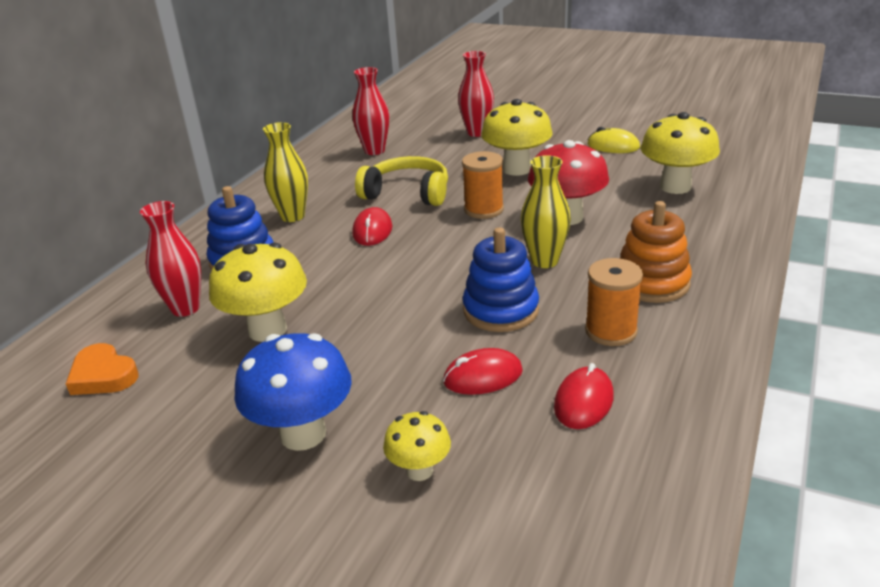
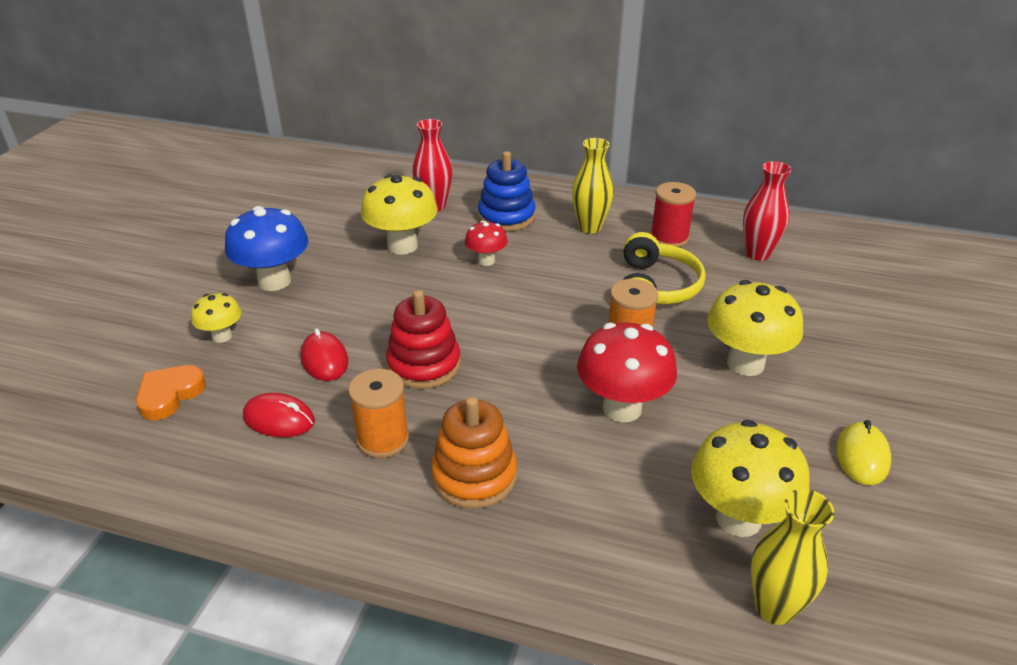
camera: 80 degrees right, 5 degrees up
(103, 375) = (354, 193): orange heart -> orange heart (170, 395)
(327, 274) = (486, 261): none -> red mushroom
(332, 182) = (669, 238): none -> red spool
(372, 231) = (568, 275): red mouse -> none
(477, 133) = (848, 324): red vase -> none
(501, 310) = (424, 365): blue stacking toy -> red stacking toy
(544, 261) = (517, 392): yellow vase -> yellow vase (774, 607)

